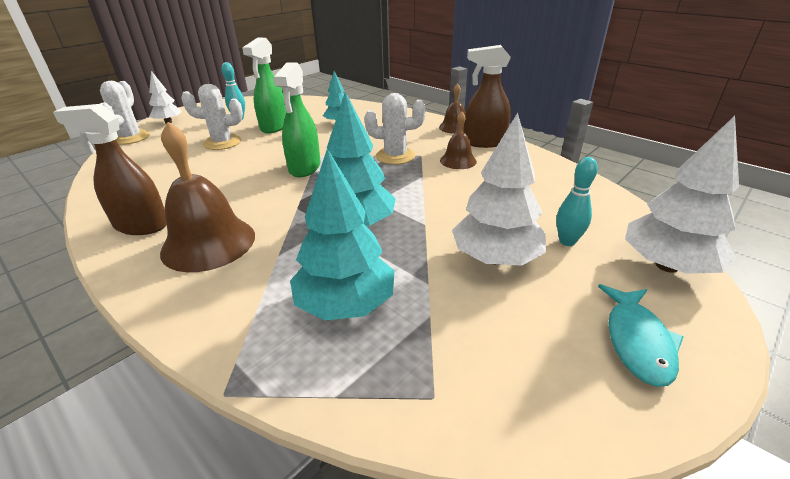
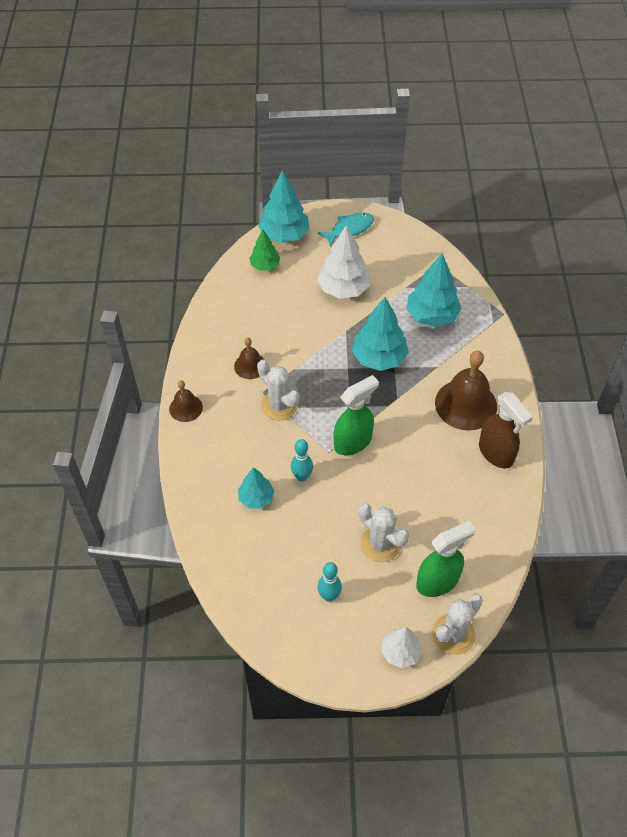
camera: 135 degrees left, 20 degrees up
(274, 127) = (314, 540): green spray bottle -> green spray bottle (438, 581)
(484, 142) = (201, 371): brown spray bottle -> none
(567, 241) = (299, 272): turquoise bowling pin -> turquoise bowling pin (302, 476)
(605, 223) = (265, 266): none -> green tree
(666, 265) = (284, 235): white tree -> turquoise tree

